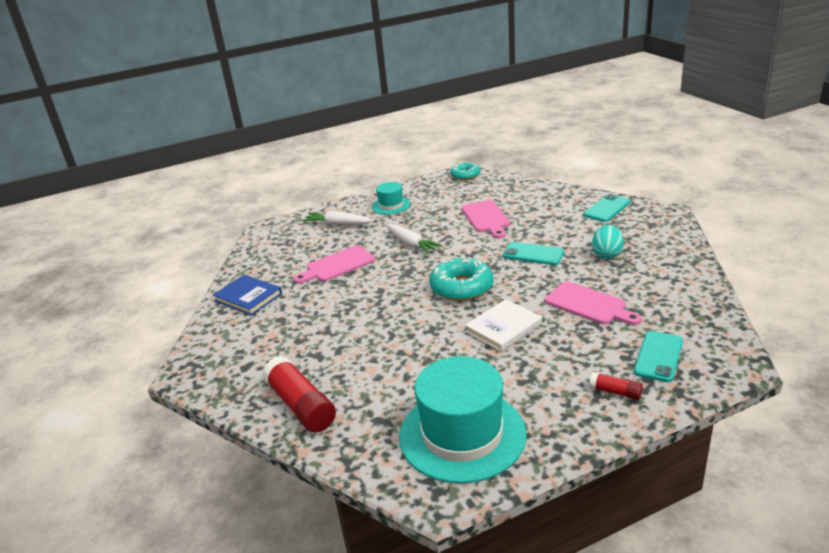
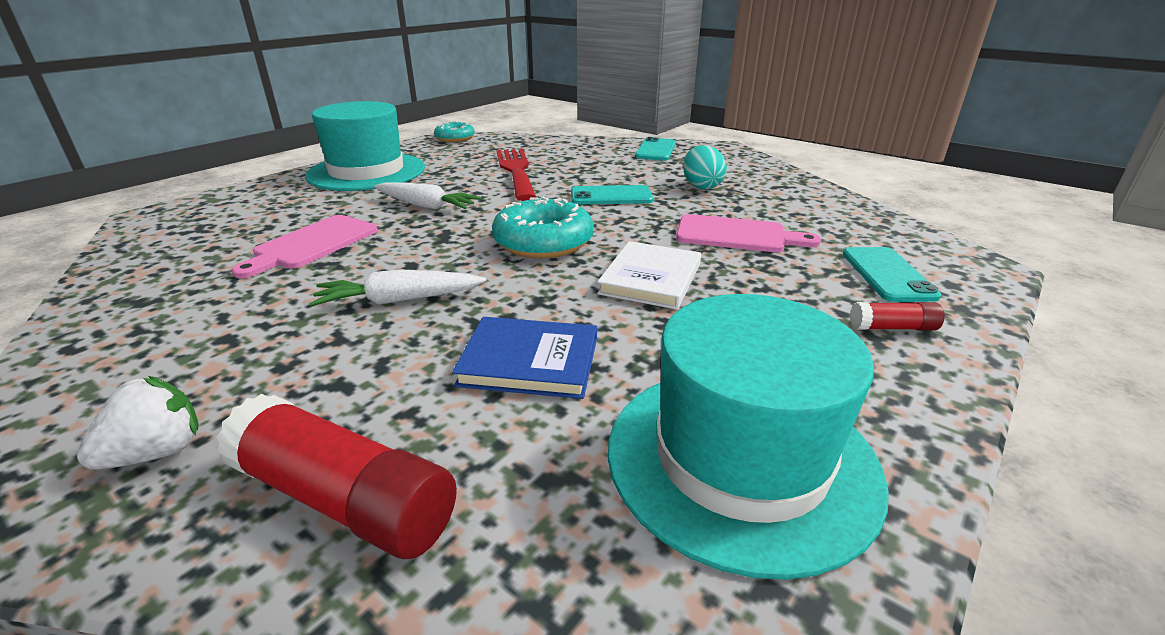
camera: 30 degrees left, 0 degrees up
(244, 369) = (157, 452): none -> white strawberry
(248, 297) = (135, 314): blue book -> blue book (529, 362)
(338, 224) = (289, 198): white carrot -> white carrot (399, 300)
(391, 205) = (366, 172): turquoise hat -> turquoise hat, size x2.00
(486, 218) = (516, 171): pink cutting board -> red fork

